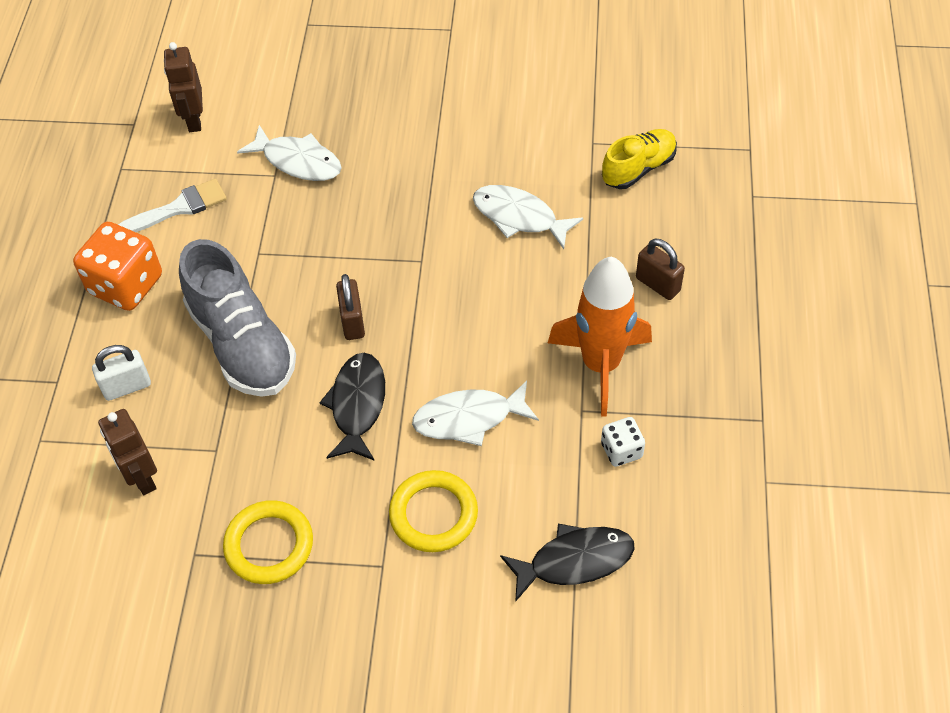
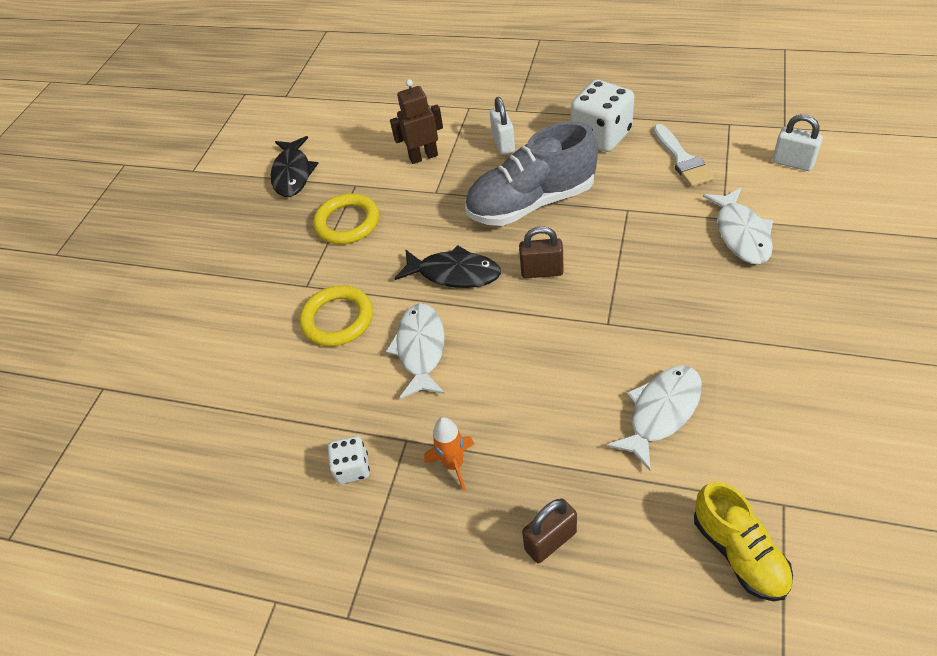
camera: 105 degrees right, 5 degrees down
(126, 285) = (601, 136): orange dice -> white dice
(194, 120) = (792, 163): brown robot -> white padlock
(298, 161) = (741, 234): white fish -> white fish turned 45 degrees counterclockwise
(574, 561) = (259, 414): black fish -> black fish (293, 174)
(601, 365) = (454, 465): orange rocket -> orange rocket, size x0.49

